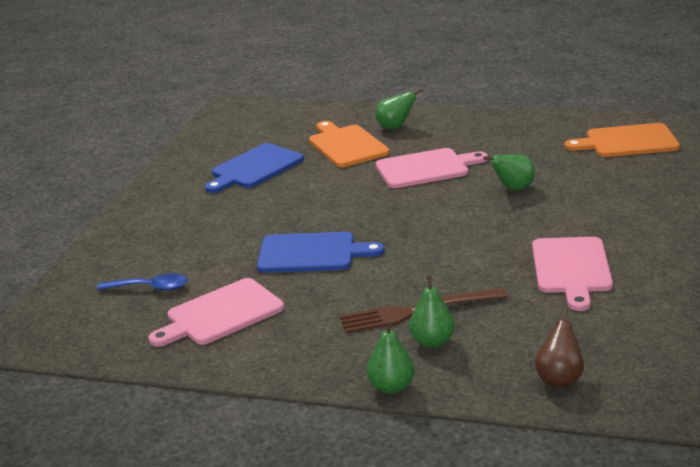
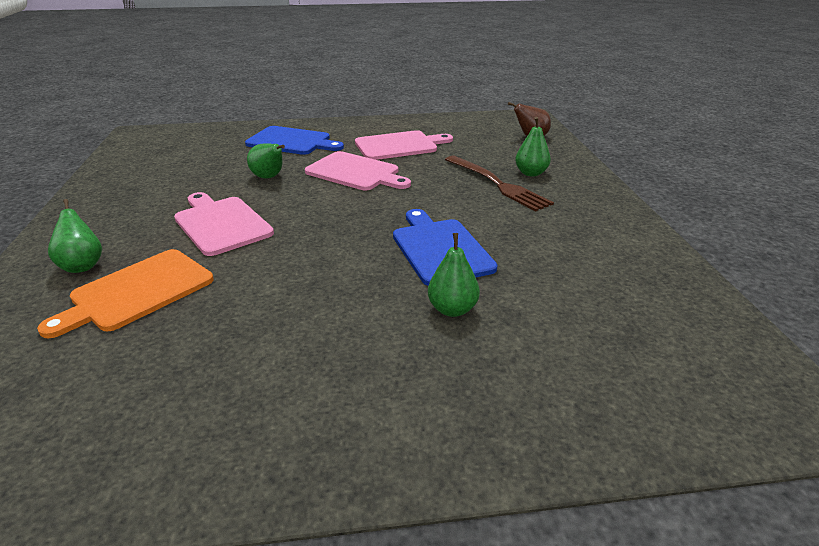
camera: 115 degrees left, 5 degrees up
(150, 288) = (592, 340): blue spoon -> none
(221, 314) = (589, 271): pink cutting board -> pink cutting board (355, 172)
(254, 168) = (212, 360): blue cutting board -> blue cutting board (292, 141)
(391, 387) = (595, 177): green pear -> green pear (452, 309)
(627, 142) = (169, 147): orange cutting board -> none

